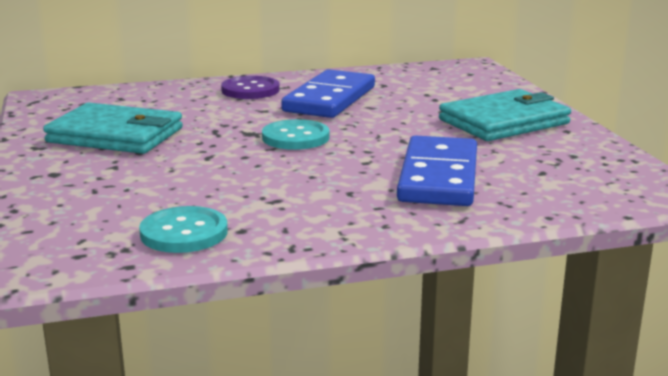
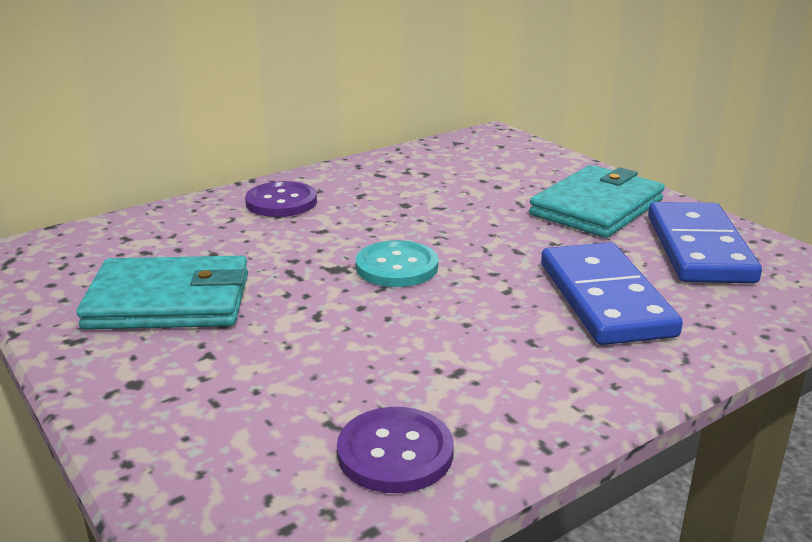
camera: 20 degrees left, 5 degrees up
(184, 233) = (395, 453): turquoise button -> purple button
(329, 99) = (385, 203): blue domino -> blue domino (698, 248)

